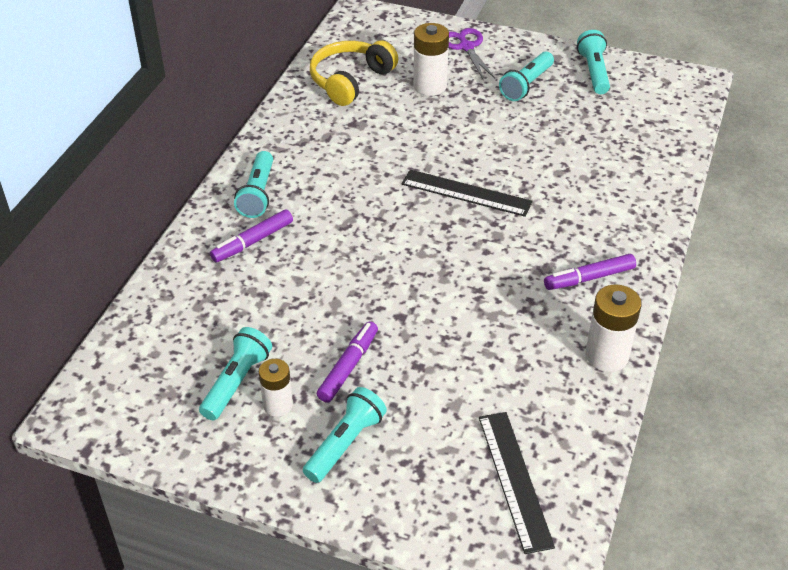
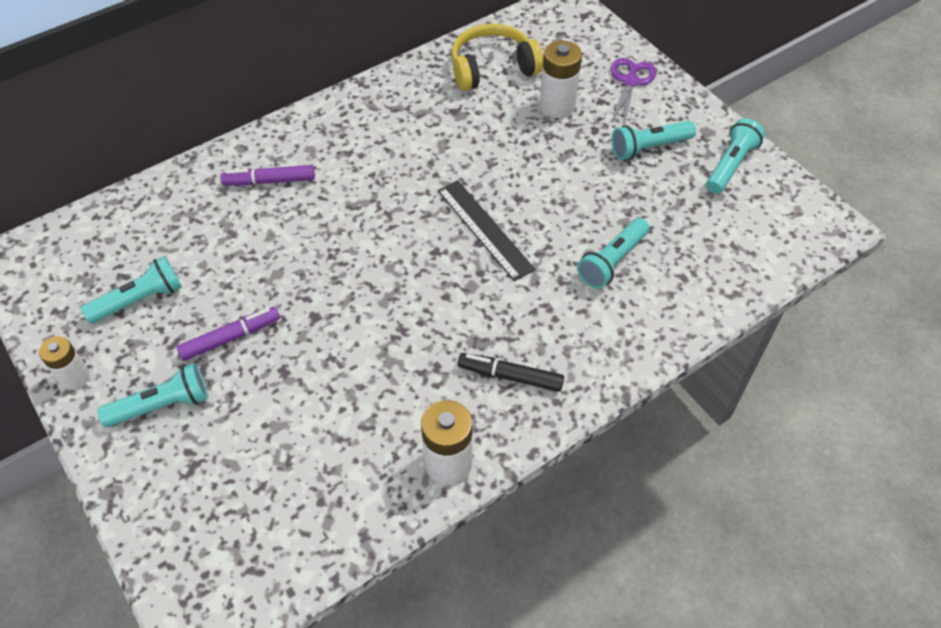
camera: 35 degrees right, 10 degrees up
(257, 194) = (314, 139): turquoise flashlight -> turquoise flashlight (612, 261)
(278, 405) = (148, 339): white battery -> white battery (75, 377)
(515, 480) = (254, 528): black ruler -> none
(589, 278) = (510, 376): purple marker -> black marker

